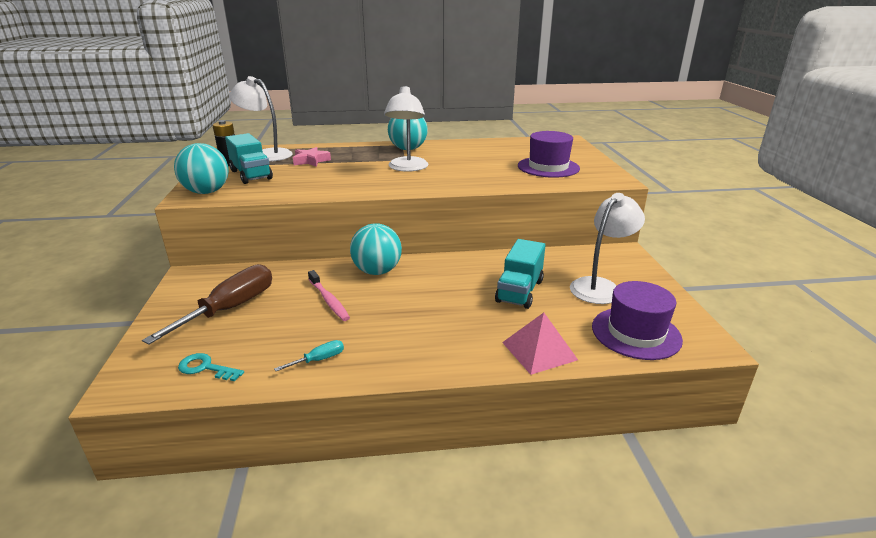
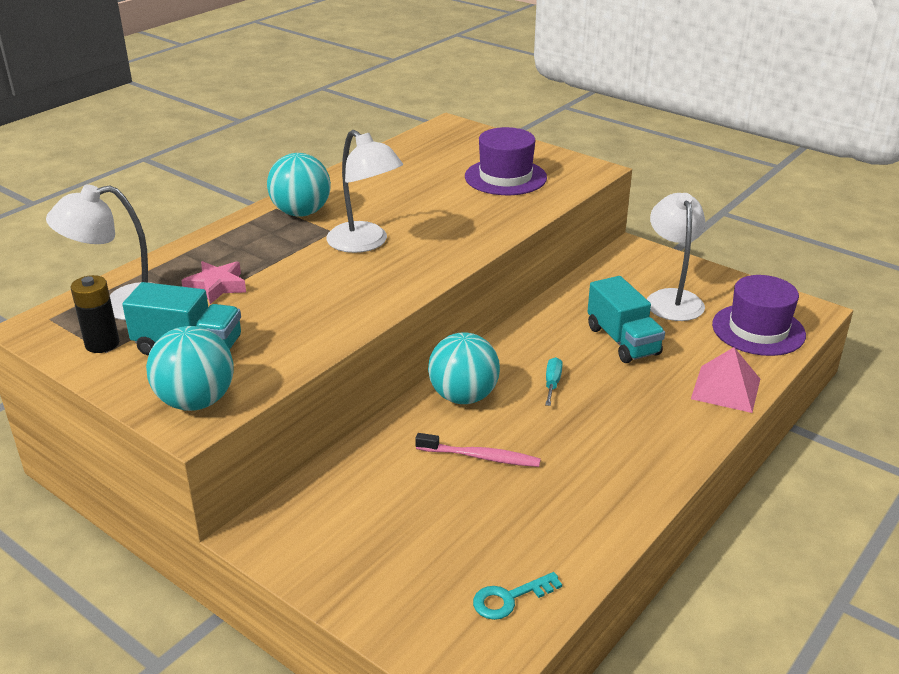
camera: 45 degrees left, 5 degrees up
(230, 308) = (400, 533): brown screwdriver -> none
(319, 360) = (589, 515): turquoise screwdriver -> turquoise screwdriver (552, 383)

